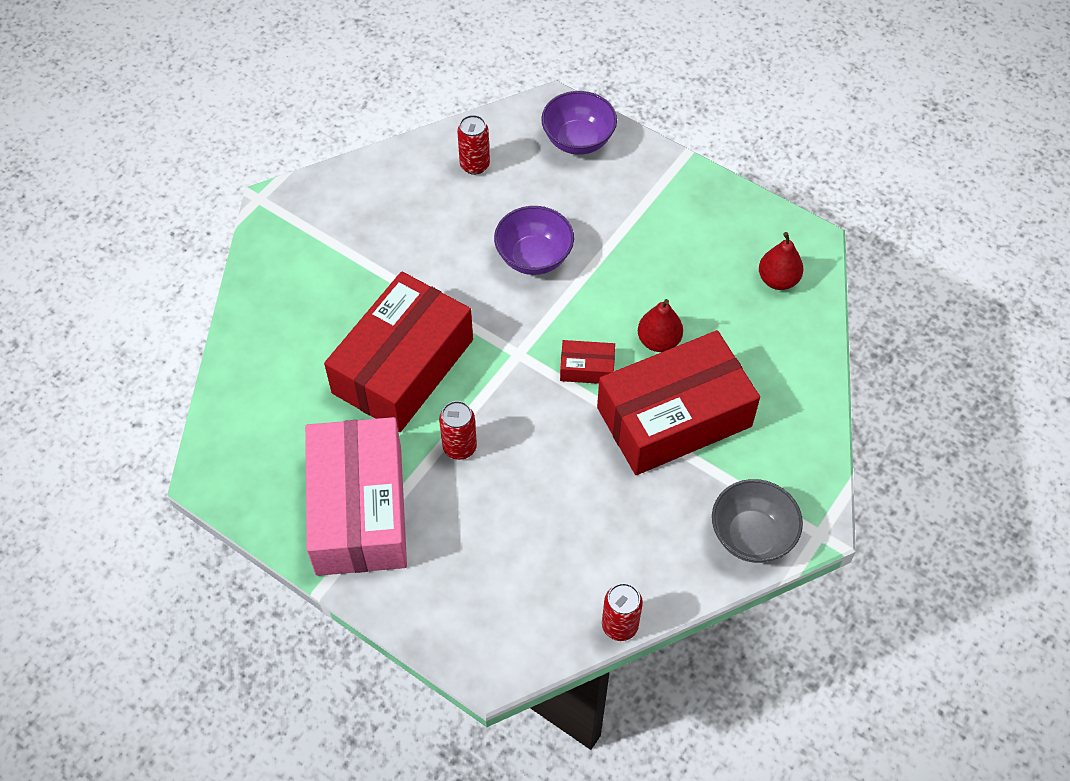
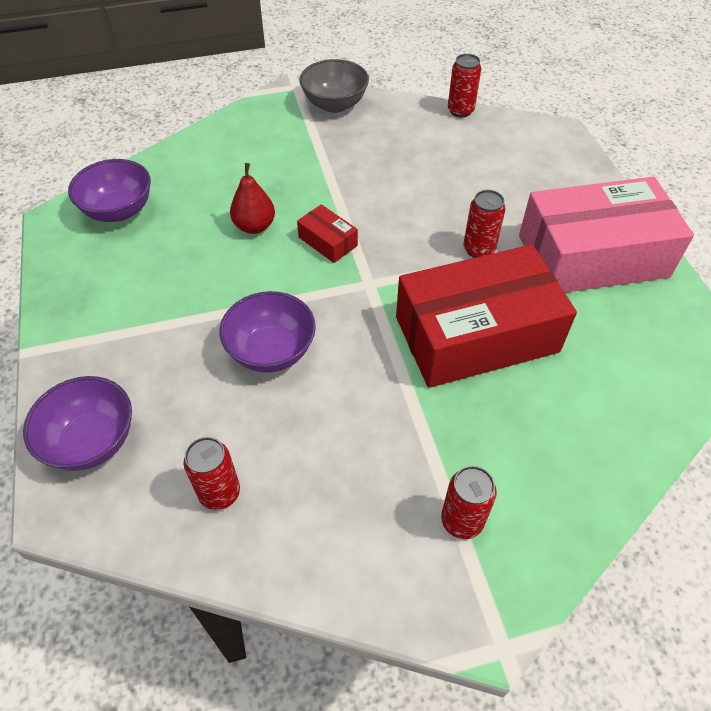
camera: 140 degrees left, 5 degrees down
(323, 240) = (462, 521): none -> red can
(359, 509) = (592, 256): pink box -> pink box turned 45 degrees clockwise
(674, 417) = (304, 179): red box -> none
(778, 280) = (119, 210): red pear -> purple bowl

